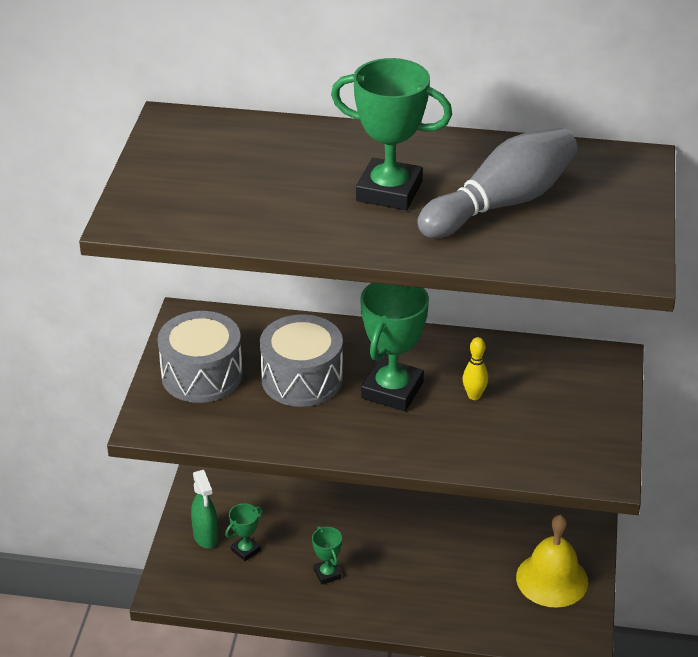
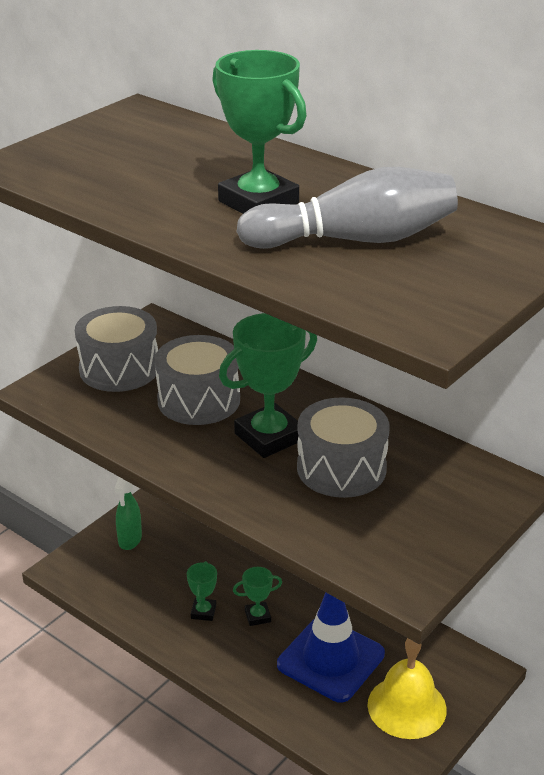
camera: 30 degrees right, 5 degrees down
(245, 550) = (152, 563): green trophy -> green trophy (257, 616)
(464, 567) = (330, 659): none -> blue traffic cone
(474, 396) = (341, 468): yellow bowling pin -> grey drum

